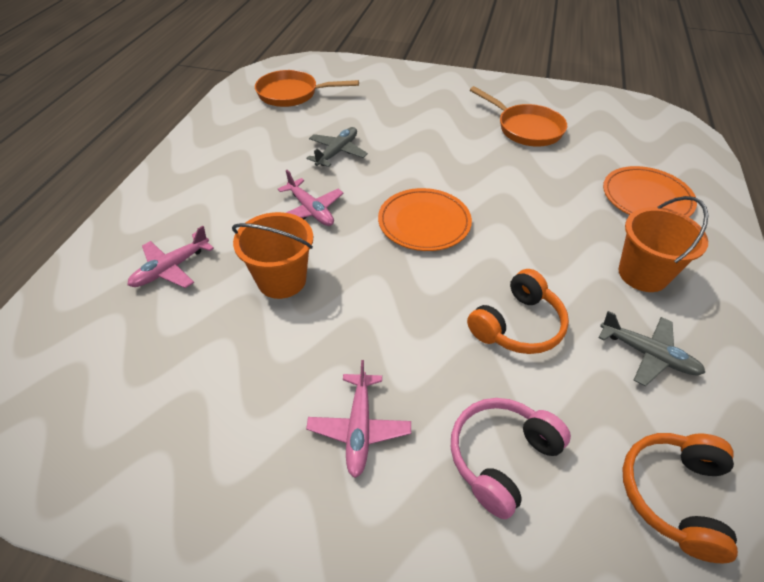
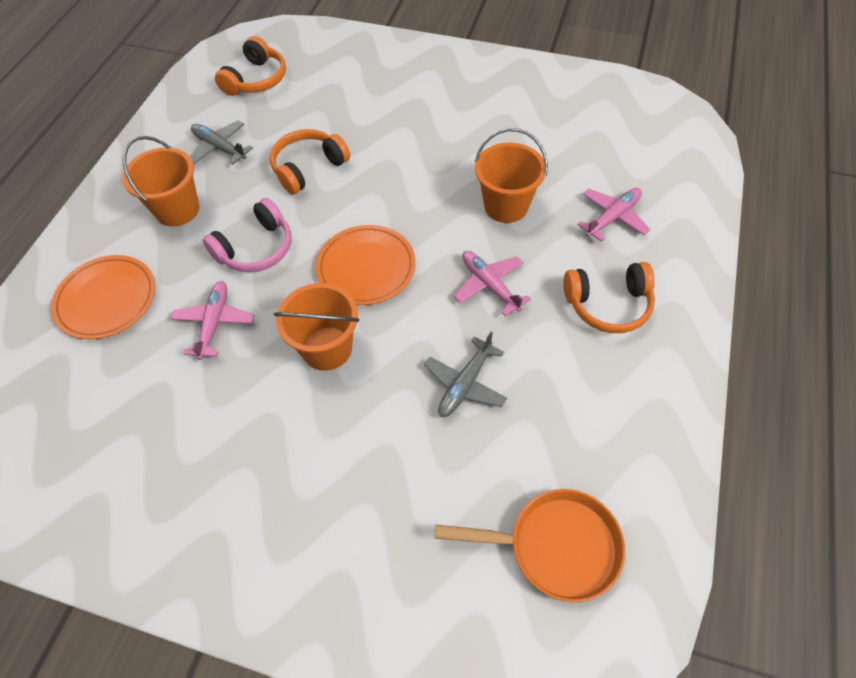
camera: 175 degrees left, 10 degrees up
(211, 197) = (608, 305): none -> orange headphones
(359, 428) = (436, 108): pink plane -> pink plane (214, 323)
(444, 169) = (327, 348): none -> orange bucket
(501, 457) = (349, 94): pink headphones -> pink headphones (256, 249)
(526, 129) = (185, 434): orange pan -> none

